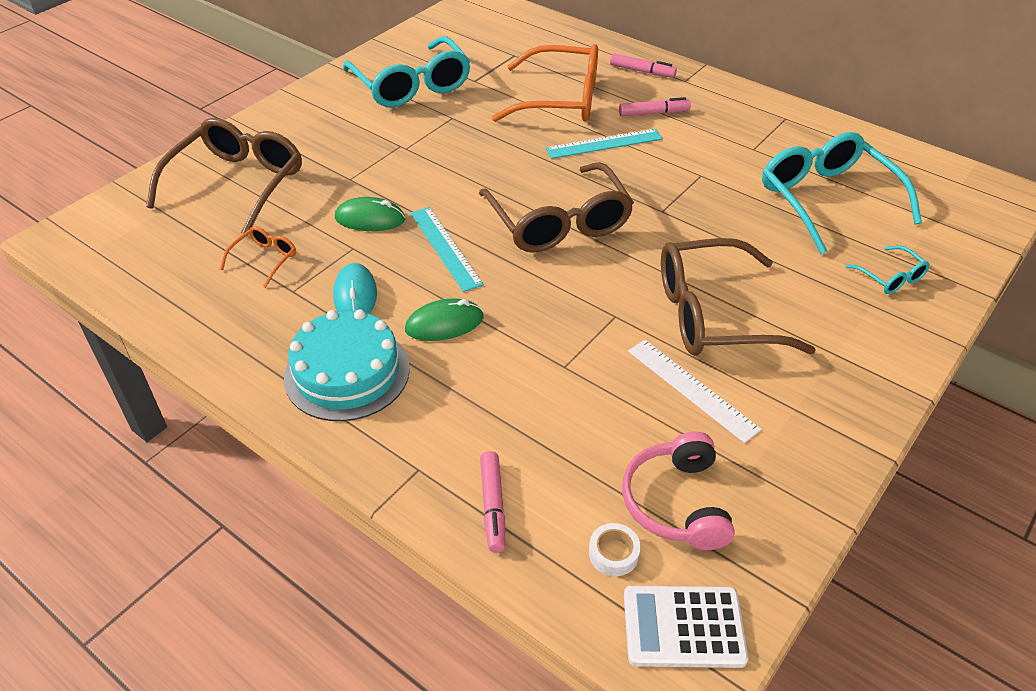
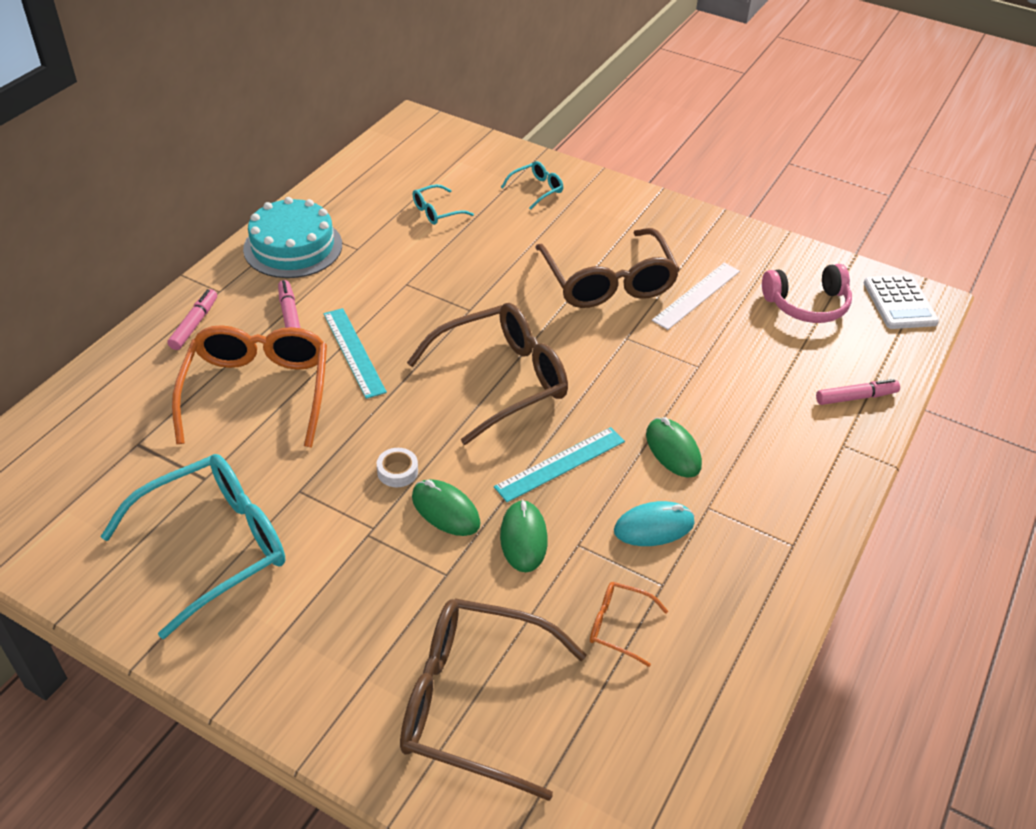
camera: 100 degrees left, 0 degrees up
(347, 372) = (760, 512): turquoise cake -> turquoise cake (293, 247)
(412, 182) = (445, 510): none -> green mouse
(613, 553) = (863, 334): white tape -> white tape (397, 471)
(826, 199) = (436, 211): turquoise glasses -> turquoise glasses, size x0.45

